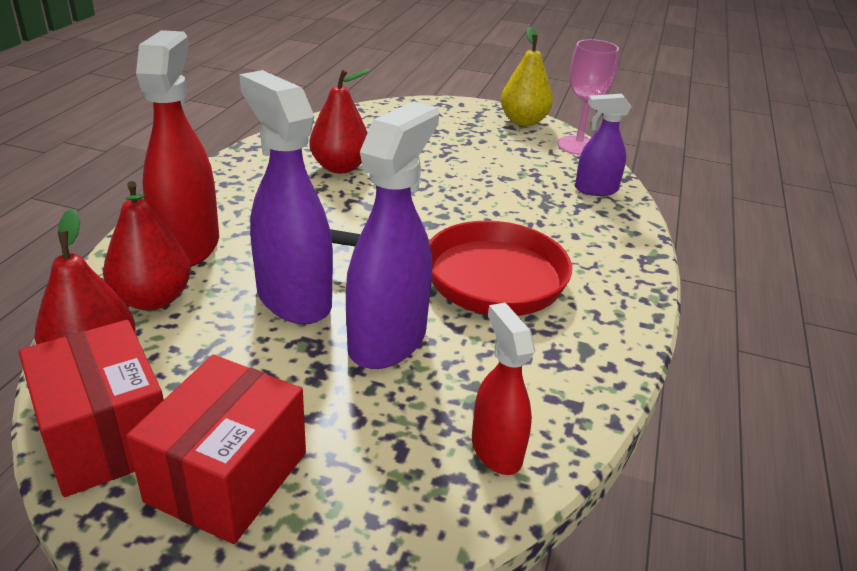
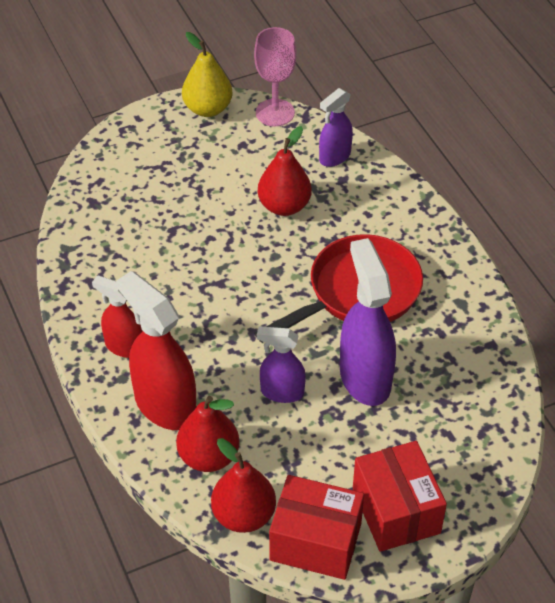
camera: 40 degrees left, 15 degrees up
(293, 299) = (281, 392): purple spray bottle -> purple spray bottle, size x0.58
(340, 167) = (152, 260): red pear -> red pear (284, 206)
(496, 450) = (486, 399): red spray bottle -> red spray bottle (124, 346)

